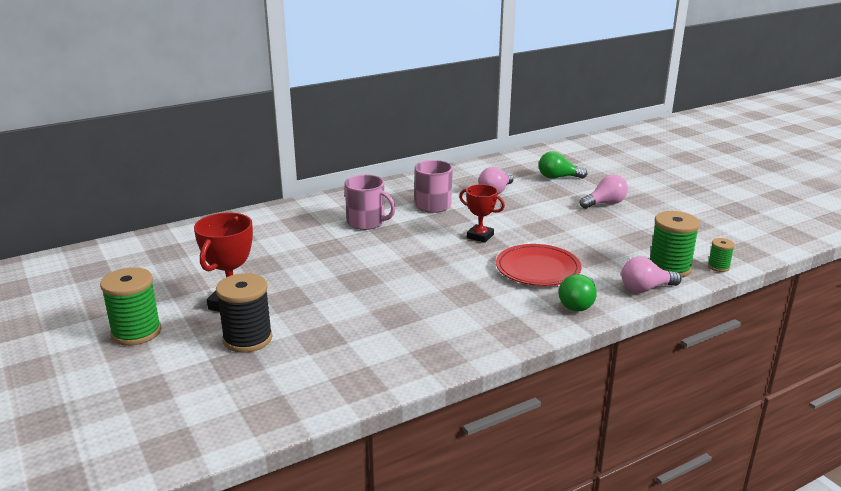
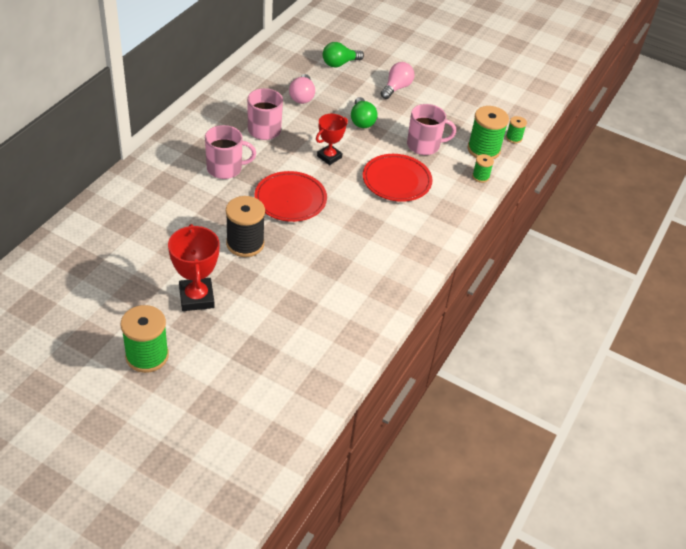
camera: 35 degrees left, 20 degrees up
(247, 339) = (242, 328): black spool -> black spool (245, 244)
(406, 257) = (290, 199): none -> red plate
(480, 236) = (329, 157): red trophy -> red trophy turned 45 degrees counterclockwise
(578, 304) = (446, 208): green light bulb -> green light bulb (362, 121)
(597, 250) = (424, 145): none -> pink mug
(645, 288) = (480, 177): pink light bulb -> green spool

